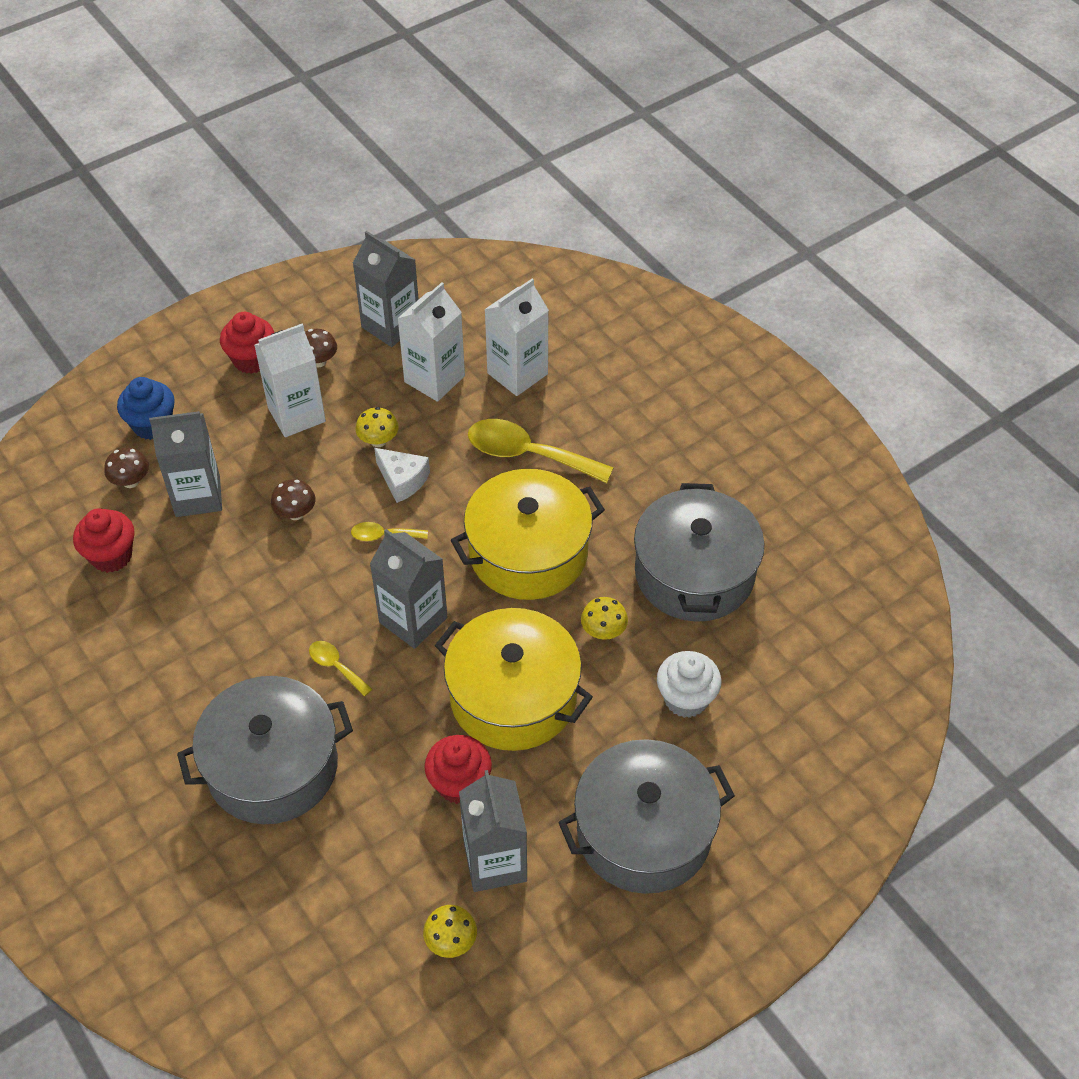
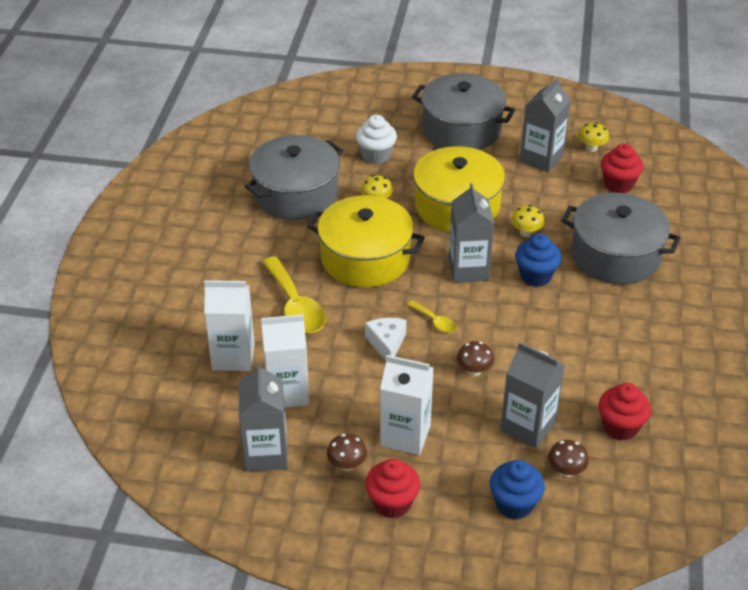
camera: 135 degrees left, 10 degrees down
(336, 666) = (535, 276): yellow spoon -> blue cupcake
(378, 441) = (372, 378): yellow mushroom -> yellow mushroom (526, 232)
(459, 783) = (525, 192): red cupcake -> red cupcake (618, 184)

